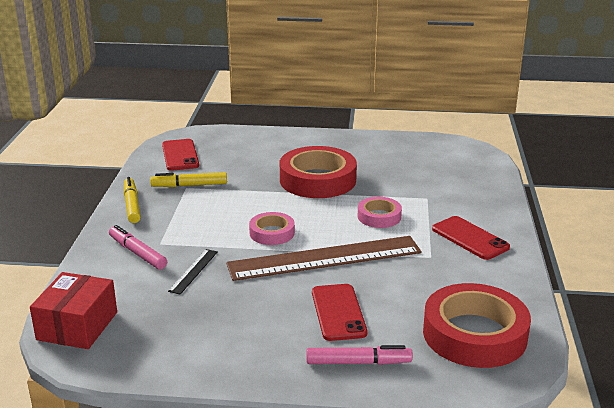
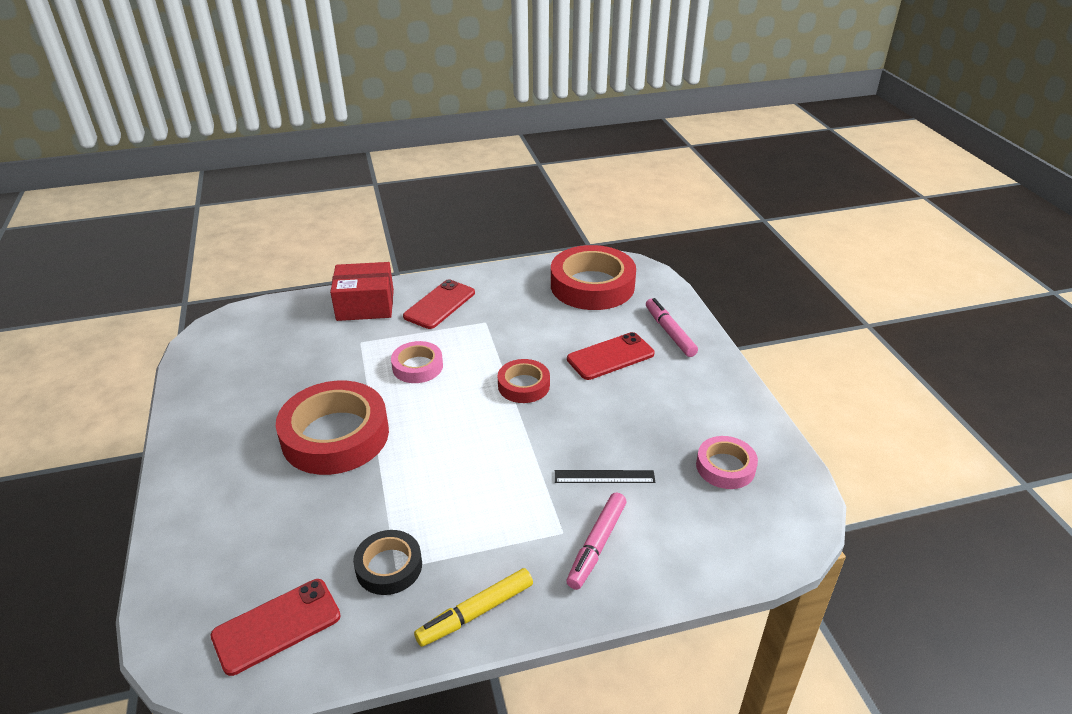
camera: 110 degrees left, 10 degrees up
(77, 326) = (763, 532): red box -> red box (365, 305)
(189, 185) = (389, 566): yellow marker -> black tape
(272, 233) = (490, 438): pink tape -> pink tape (725, 467)
(324, 258) = (523, 385): brown ruler -> red tape

